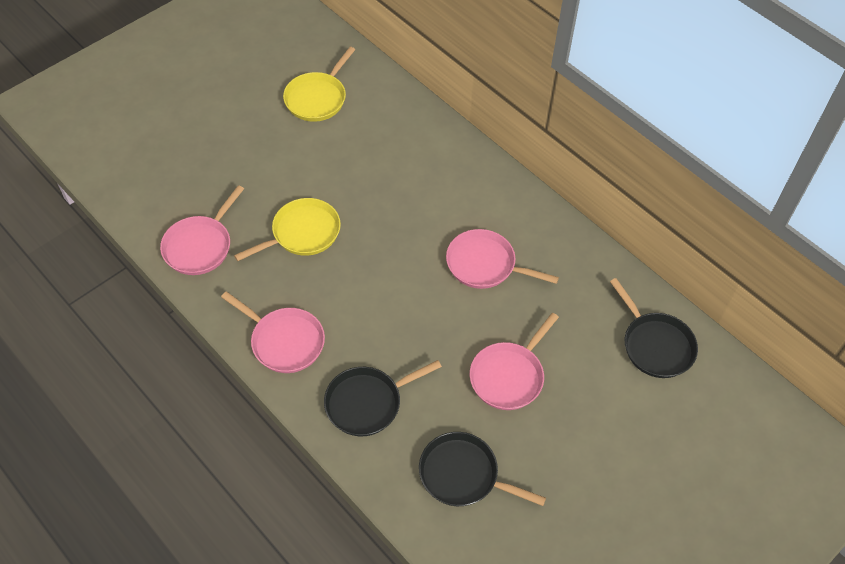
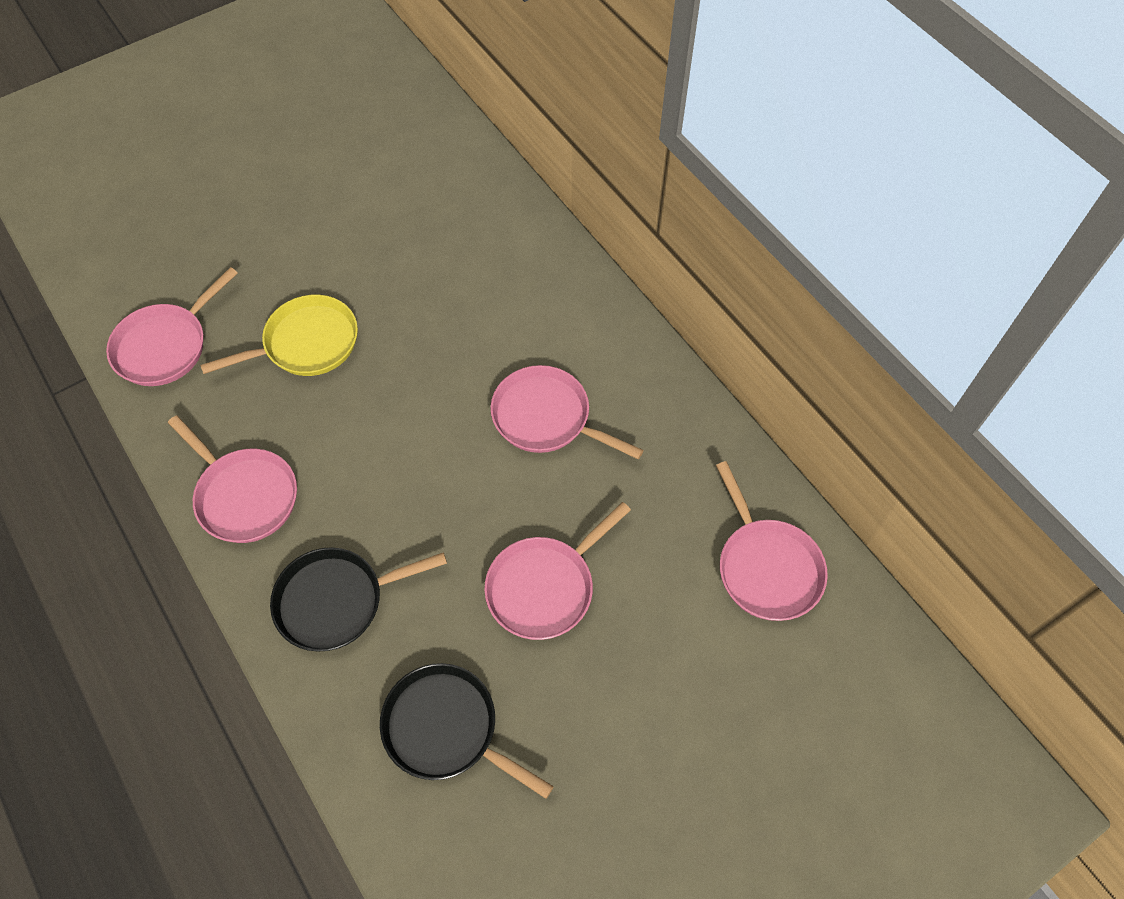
camera: 10 degrees right, 5 degrees up
(317, 98) = (371, 158): yellow pan -> none
(655, 345) = (766, 567): black pan -> pink pan

